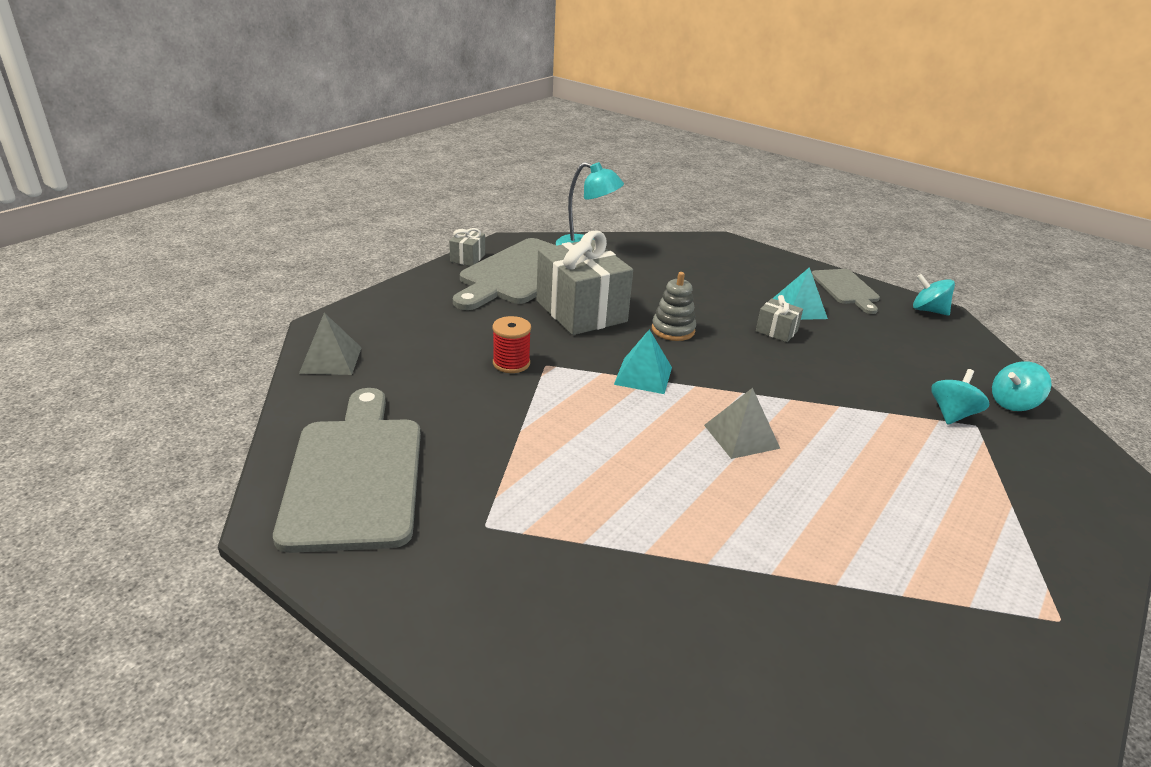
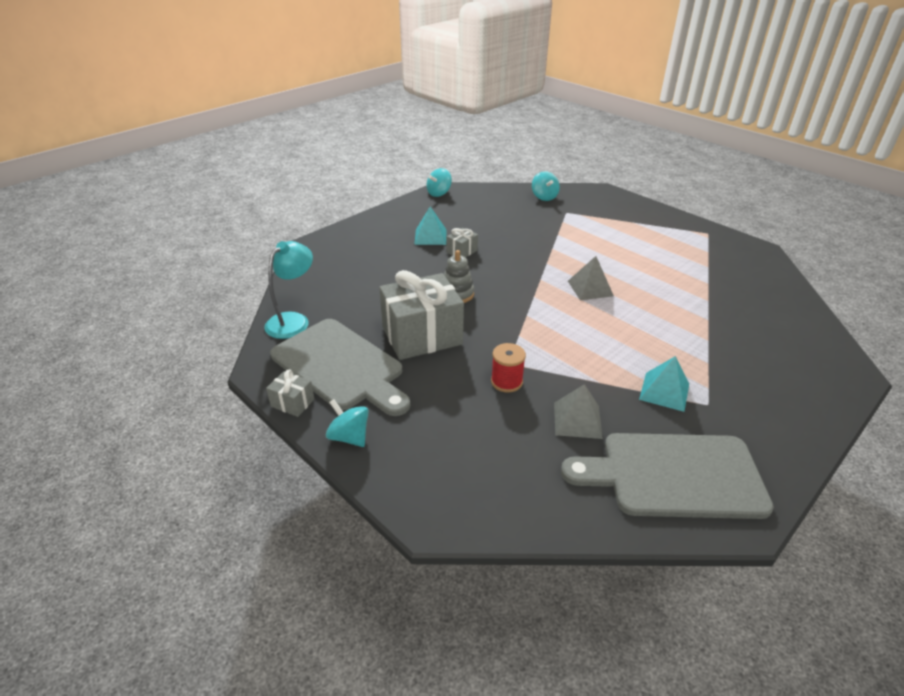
camera: 80 degrees left, 5 degrees up
(331, 360) = (502, 507): grey pyramid -> grey pyramid (577, 420)
(643, 375) = (522, 316): turquoise pyramid -> turquoise pyramid (664, 391)
(846, 289) = (404, 213): grey cutting board -> none
(952, 414) = (557, 216): turquoise spinning top -> turquoise spinning top (349, 437)

